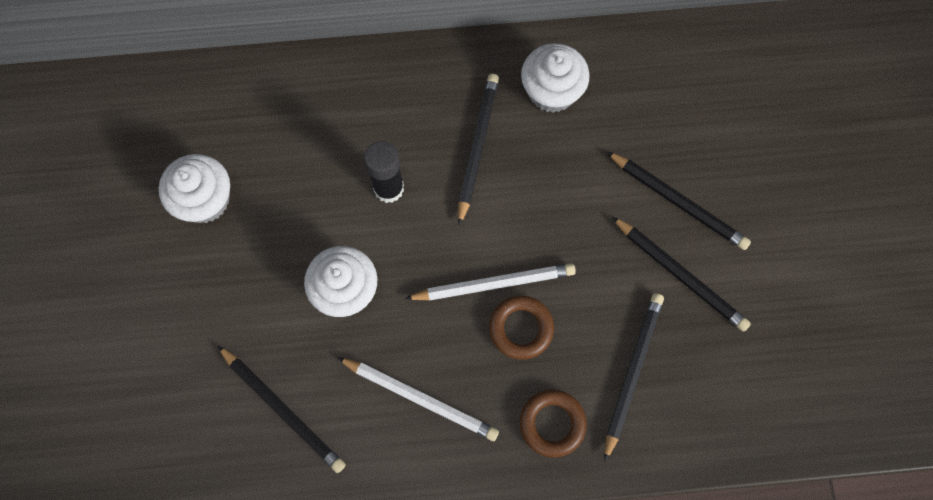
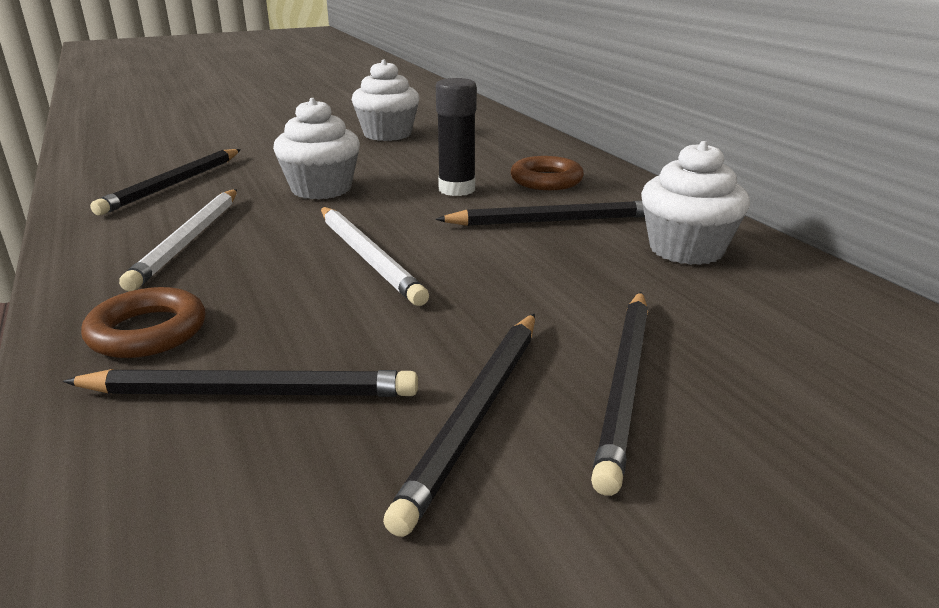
camera: 70 degrees right, 45 degrees down
(521, 328) = (307, 284): brown ring -> brown ring (546, 180)

